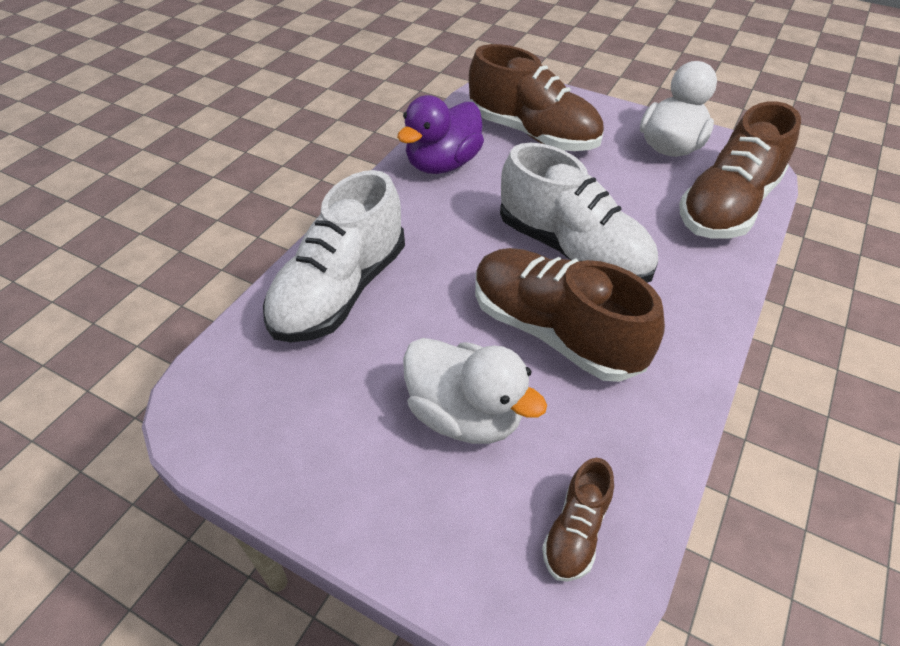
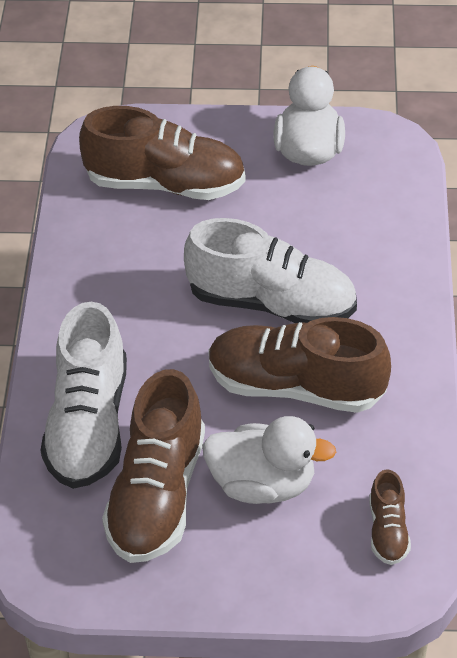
camera: 25 degrees left, 0 degrees up
(443, 164) = (96, 254): purple duck -> none
(727, 206) = (388, 203): brown shoe -> brown shoe (157, 495)

